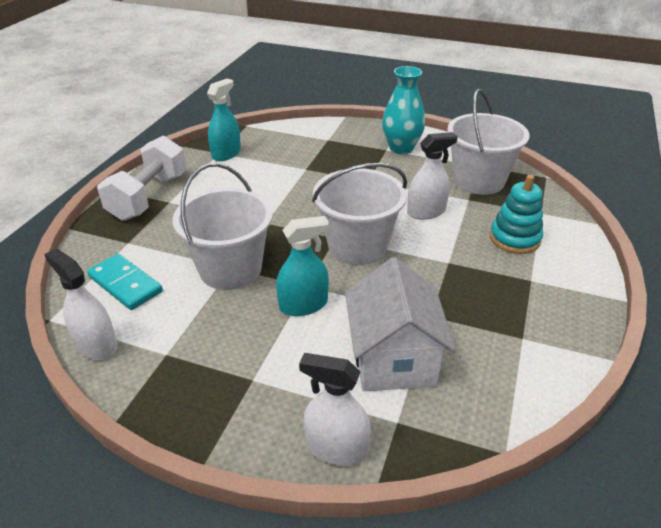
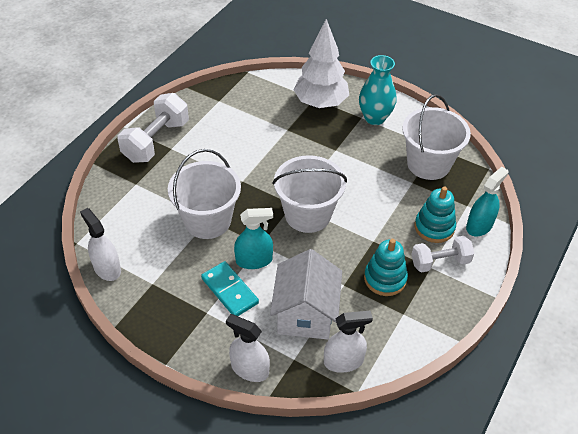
camera: 10 degrees right, 10 degrees up
(125, 284) = (130, 222): turquoise domino -> turquoise domino (229, 291)
(226, 153) = (224, 103): turquoise spray bottle -> turquoise spray bottle (479, 226)
(336, 142) = (320, 103): none -> white tree
(426, 212) = (372, 190): white spray bottle -> white spray bottle (343, 361)
(481, 301) = (385, 279): none -> turquoise stacking toy
(539, 273) = (440, 262): none -> white dumbbell

